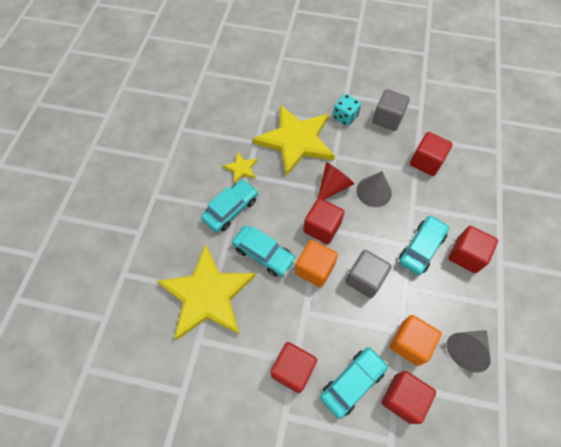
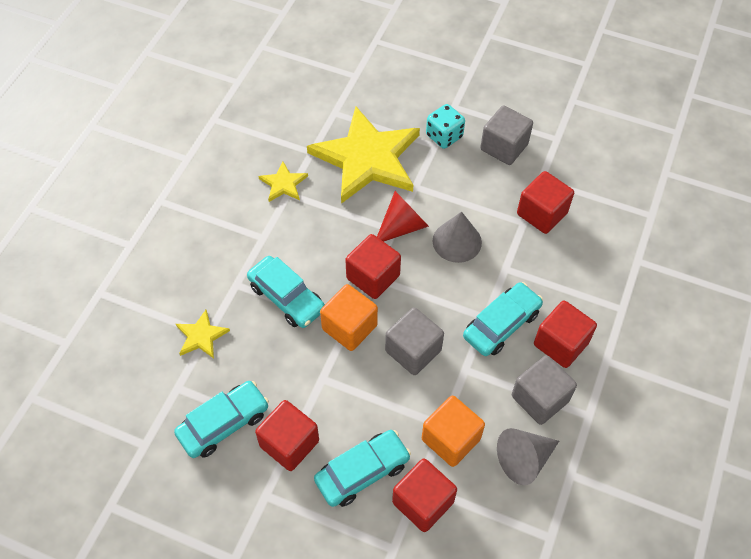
camera: 10 degrees right, 5 degrees down
(207, 295) = (201, 336): yellow star -> yellow star, size x0.42
(231, 209) = (257, 234): turquoise car -> turquoise car (224, 424)
(463, 299) = (540, 398): none -> grey cube

